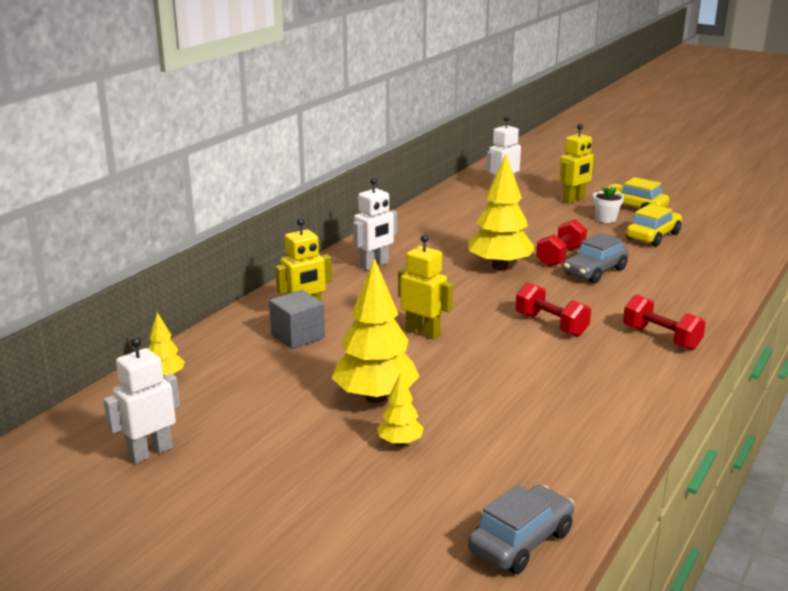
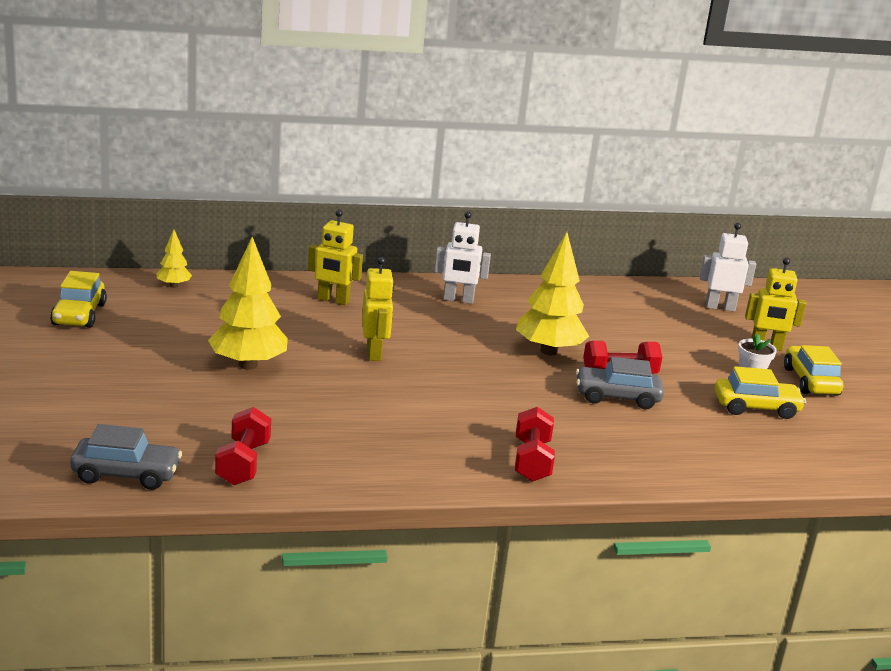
camera: 45 degrees right, 0 degrees up
(150, 452) = (79, 314): white robot -> yellow car
(298, 336) = (294, 309): grey cube -> none
(400, 442) = (198, 393): yellow tree -> none
(551, 325) = (474, 403): red dumbbell -> red dumbbell (243, 463)

